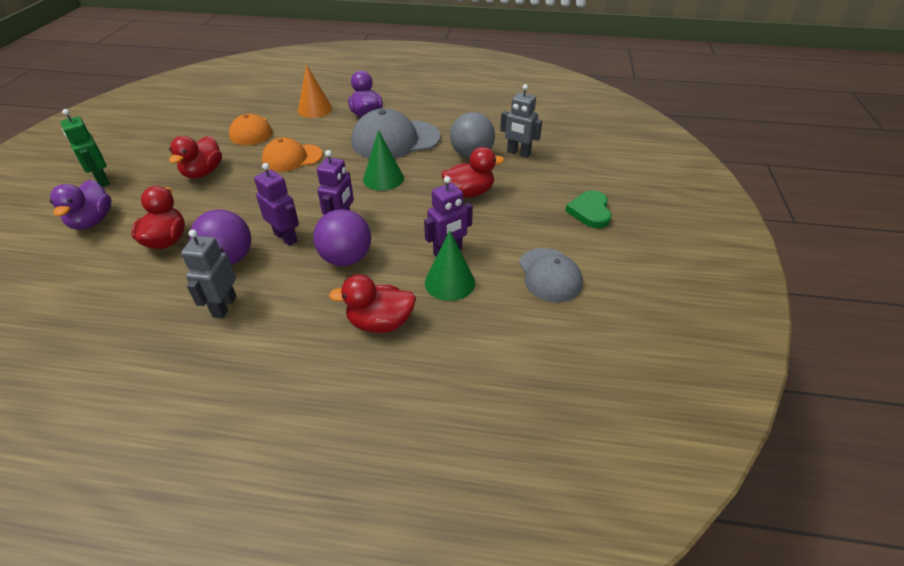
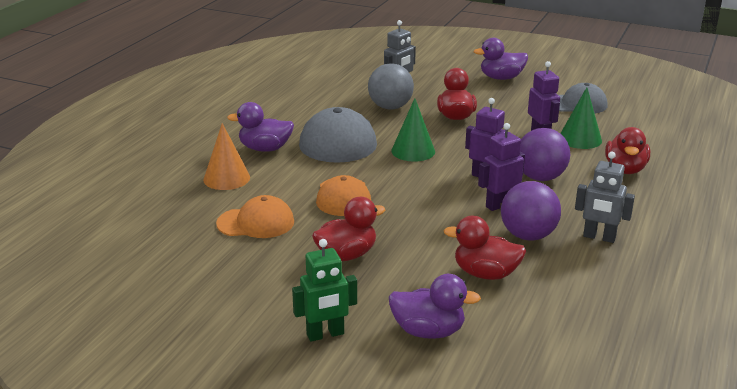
camera: 75 degrees left, 15 degrees down
(203, 173) = (346, 255): red duck -> red duck turned 60 degrees counterclockwise
(590, 212) = (501, 78): green heart -> purple duck

